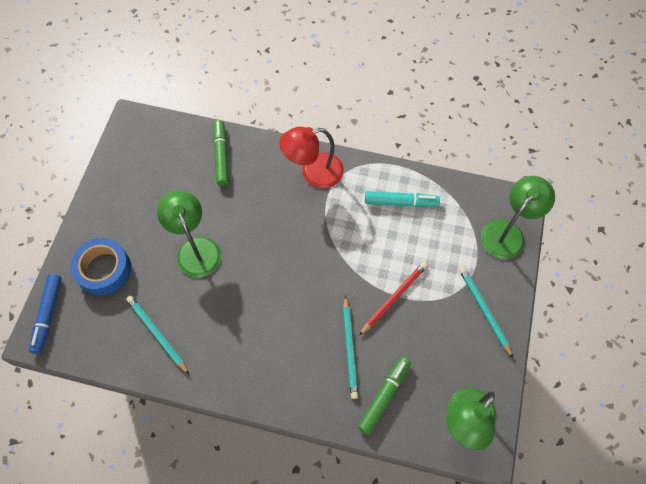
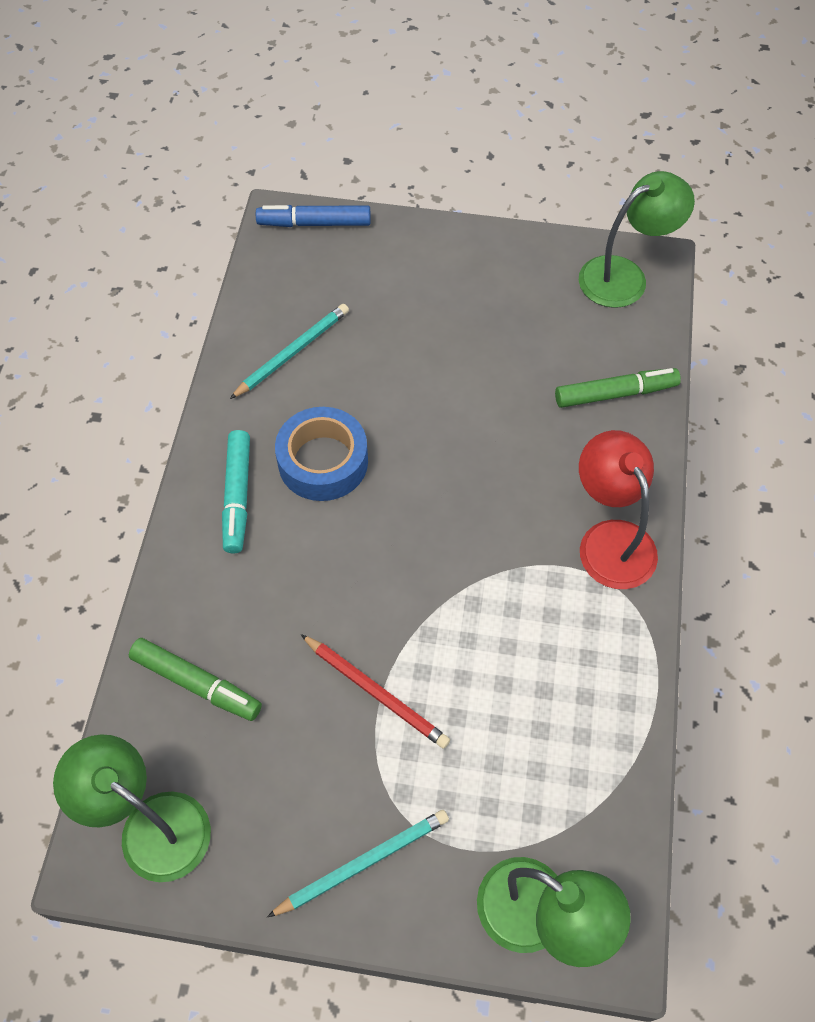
camera: 85 degrees right, 5 degrees down
(104, 270) = (389, 273): blue tape -> blue tape (323, 461)
(196, 248) = (437, 381): green lamp -> green lamp (624, 276)
(350, 348) = (279, 624): turquoise pencil -> none
(401, 202) = (575, 697): turquoise marker -> turquoise marker (237, 496)

